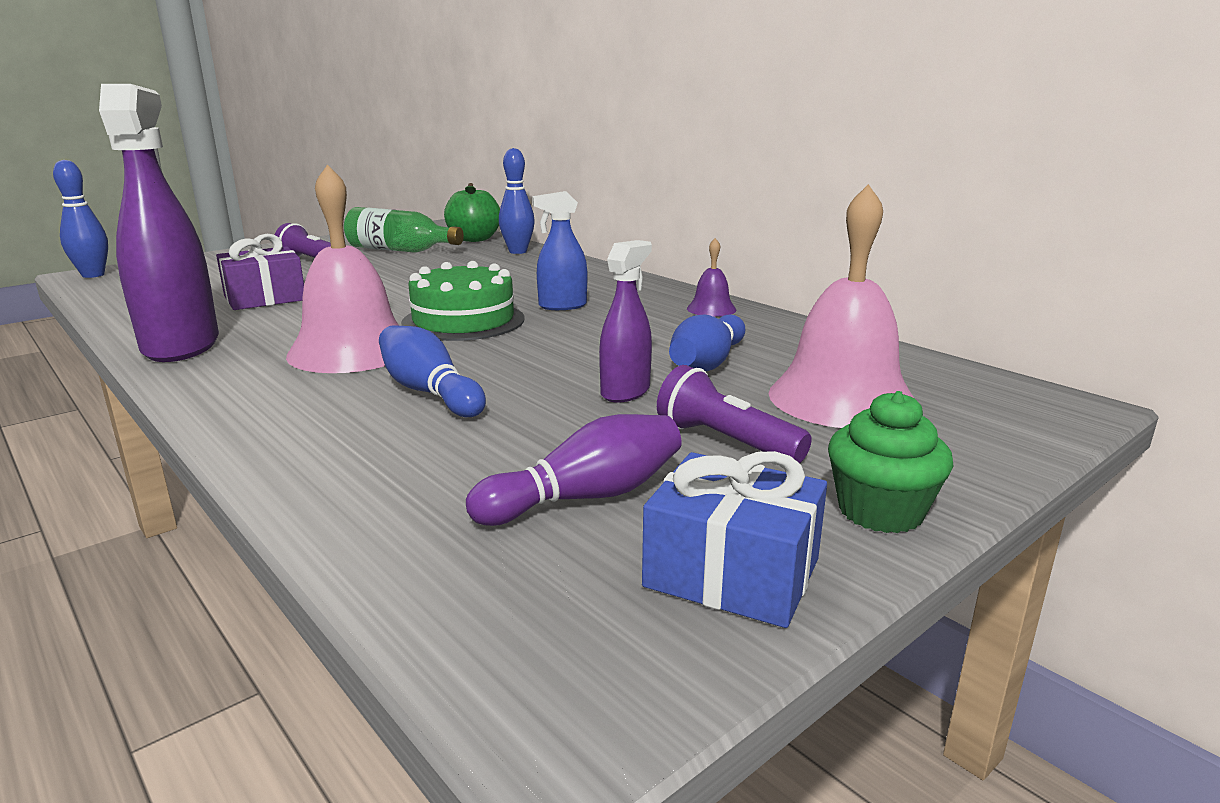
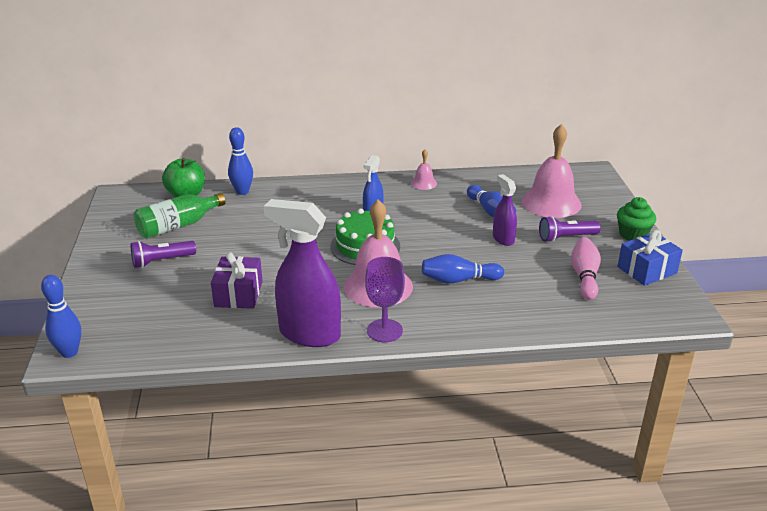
camera: 55 degrees left, 10 degrees up
(216, 381) = (384, 331): none -> purple goblet
(585, 497) = (584, 276): purple bowling pin -> pink bowling pin
(711, 309) = (424, 183): purple bell -> pink bell

